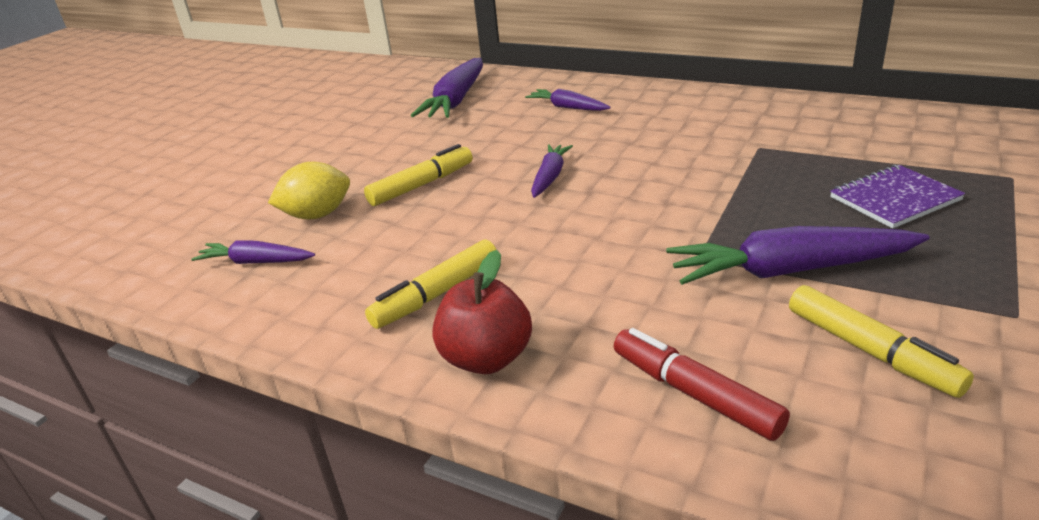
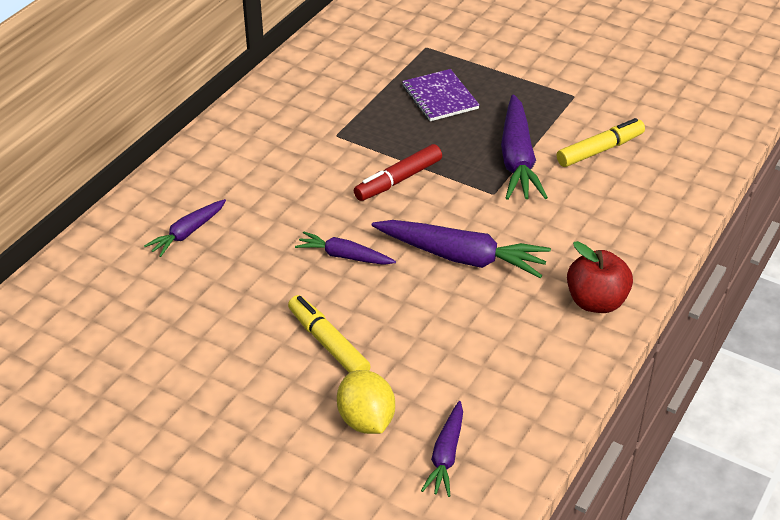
camera: 90 degrees left, 10 degrees up
(436, 294) = (518, 328): yellow marker -> none
(456, 100) = (111, 320): purple carrot -> purple carrot (461, 257)
(694, 393) = (632, 218): red marker -> red marker (398, 180)

